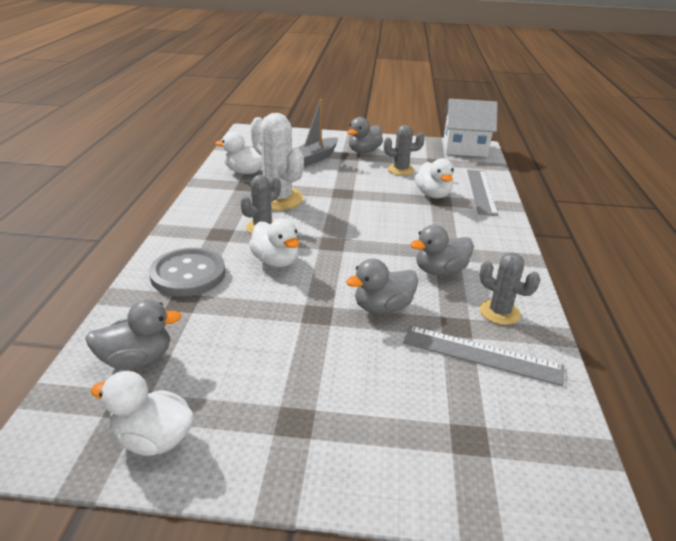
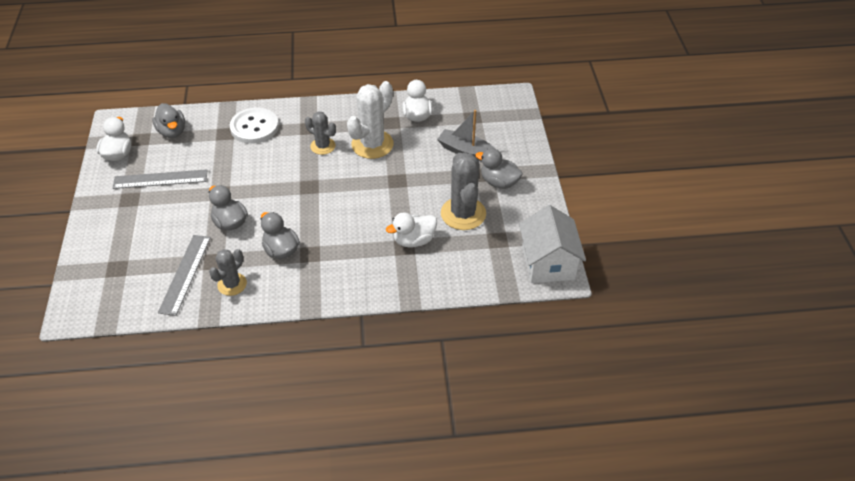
camera: 80 degrees right, 15 degrees up
(188, 274) = (254, 127): grey button -> white button
(276, 261) = (277, 162): white duck -> none
(400, 170) = (463, 214): grey cactus -> grey cactus, size x1.68
(481, 191) = (434, 277): grey ruler -> grey ruler (160, 179)

